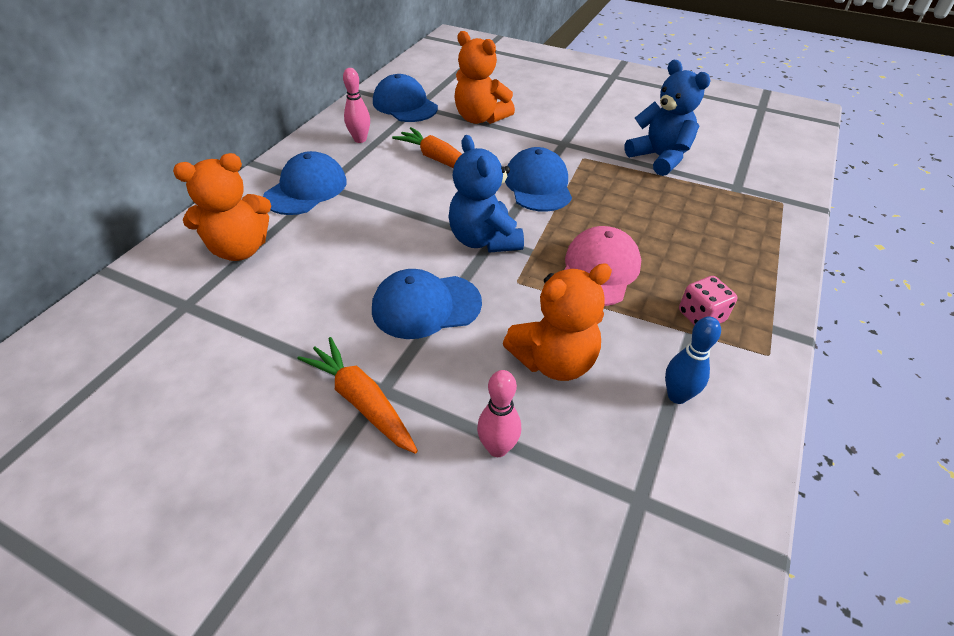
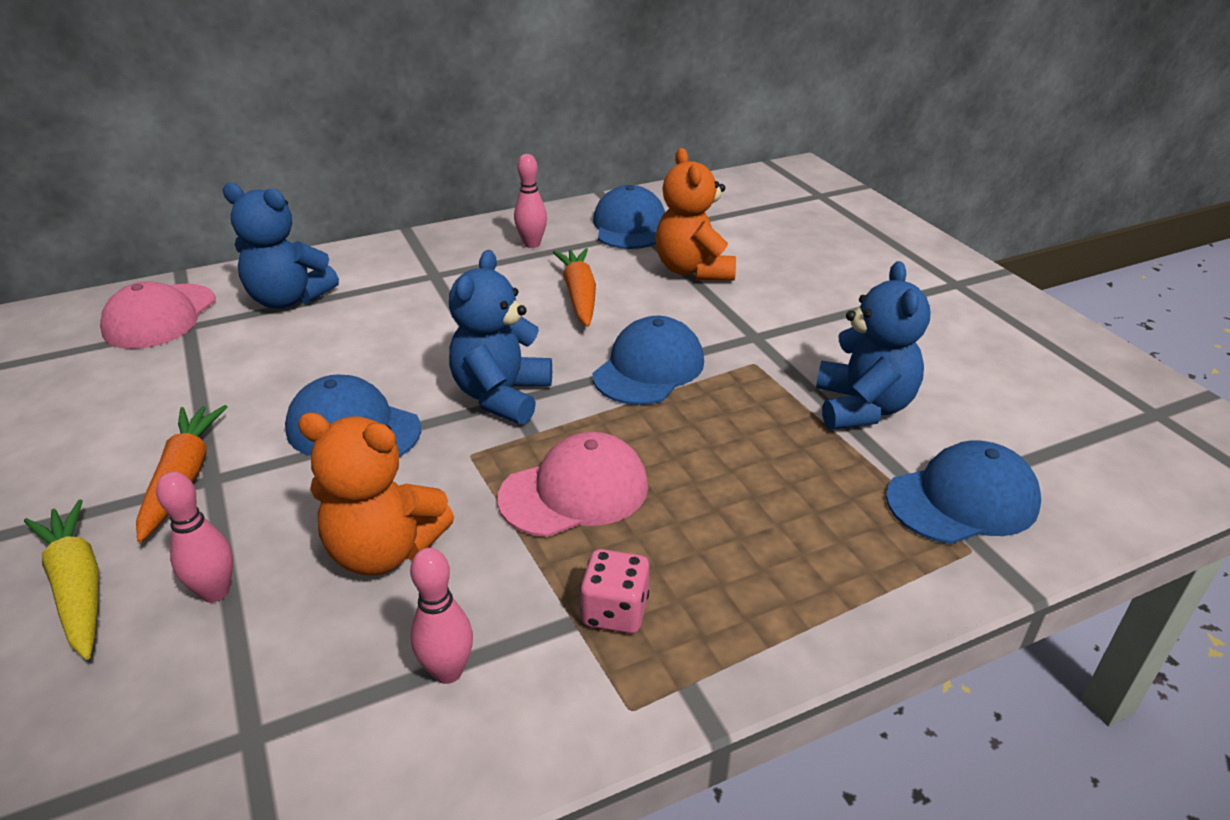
camera: 40 degrees right, 10 degrees down
(147, 310) = (160, 317): none -> pink cap
(240, 249) = (288, 299): orange teddy bear -> blue teddy bear
(306, 189) = (414, 271): blue cap -> blue cap (962, 500)
(404, 510) = (78, 587): none -> yellow carrot
(677, 396) = (448, 671): blue bowling pin -> pink bowling pin

